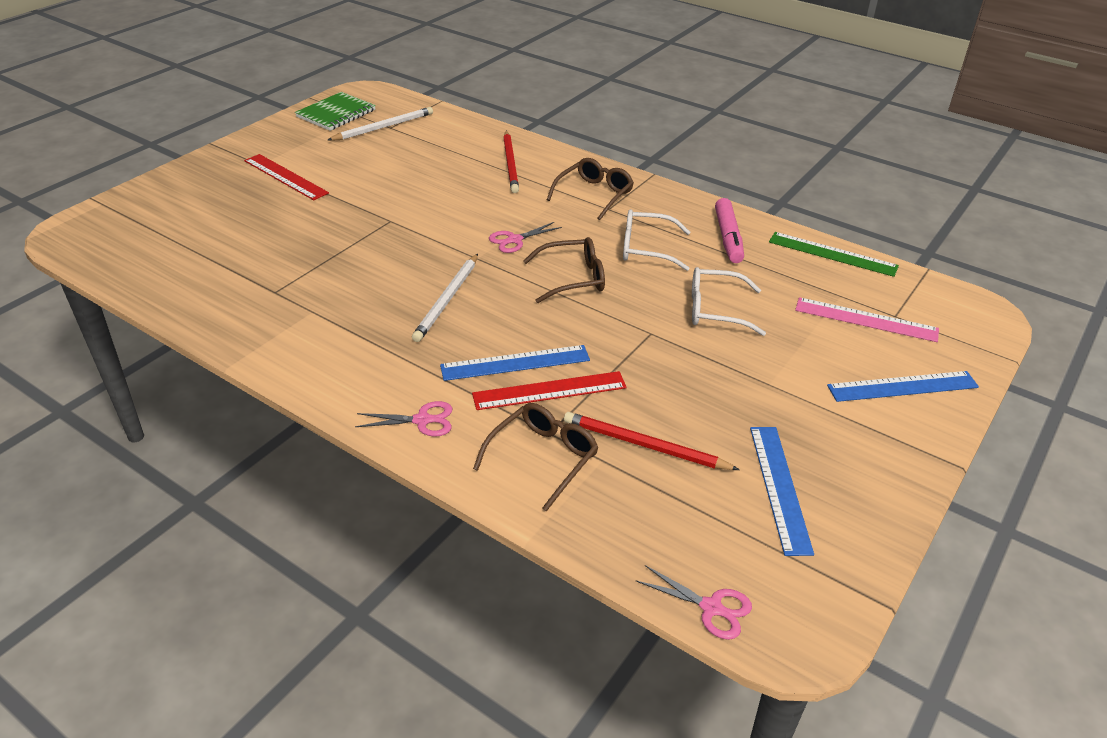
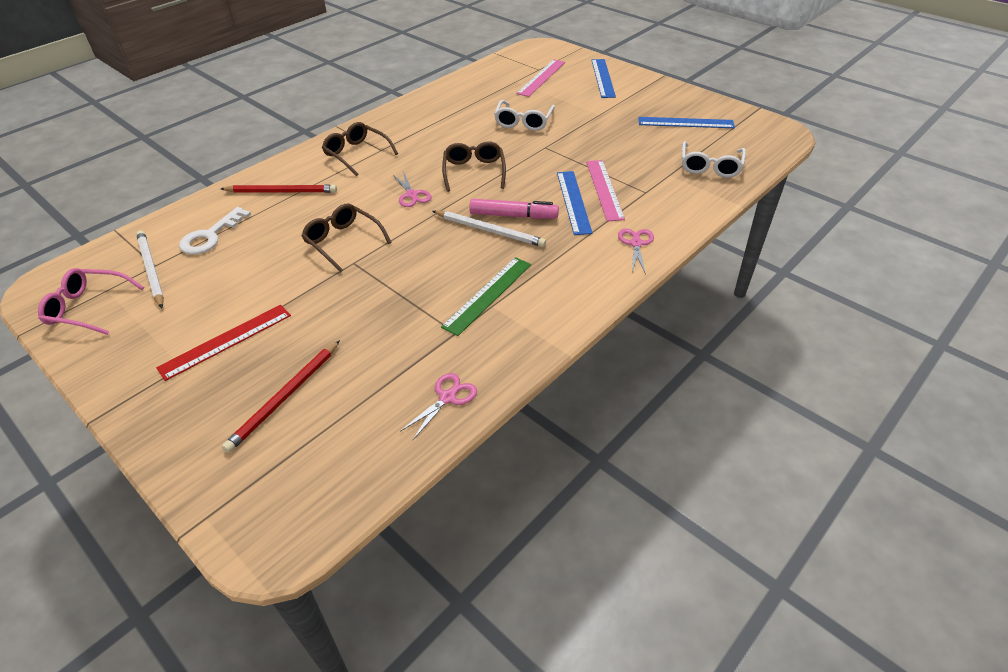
camera: 80 degrees left, 5 degrees up
(336, 113) = (88, 308): green notebook -> pink glasses
(433, 143) = (210, 236): none -> white key
(543, 458) = (670, 195): brown glasses -> brown glasses (343, 241)
(549, 391) = (604, 189): red ruler -> pink ruler
(644, 445) = (655, 159): red pencil -> red pencil (285, 397)
(646, 248) = (443, 139): white glasses -> white glasses (710, 167)
(711, 607) = (774, 152): pink scissors -> pink scissors (447, 397)
(728, 237) = (439, 107): pink marker -> pink marker (513, 216)
(832, 254) = (470, 76): green ruler -> green ruler (488, 295)

